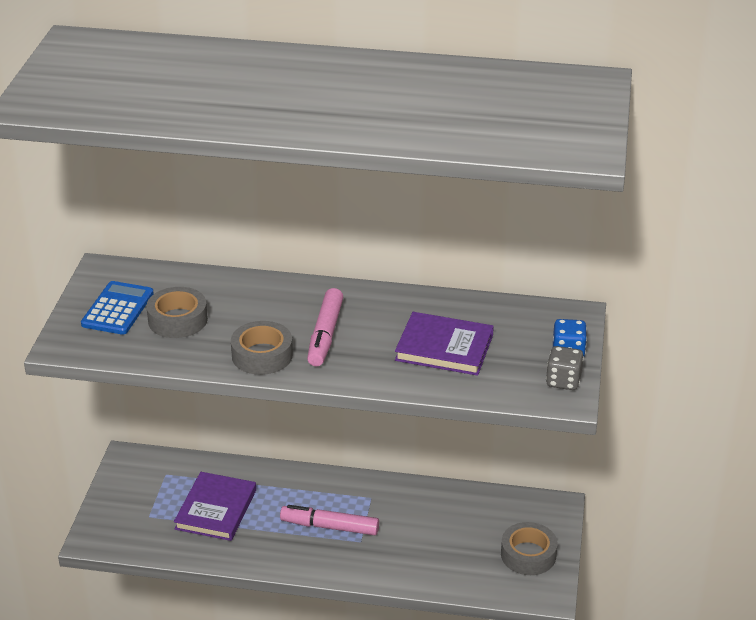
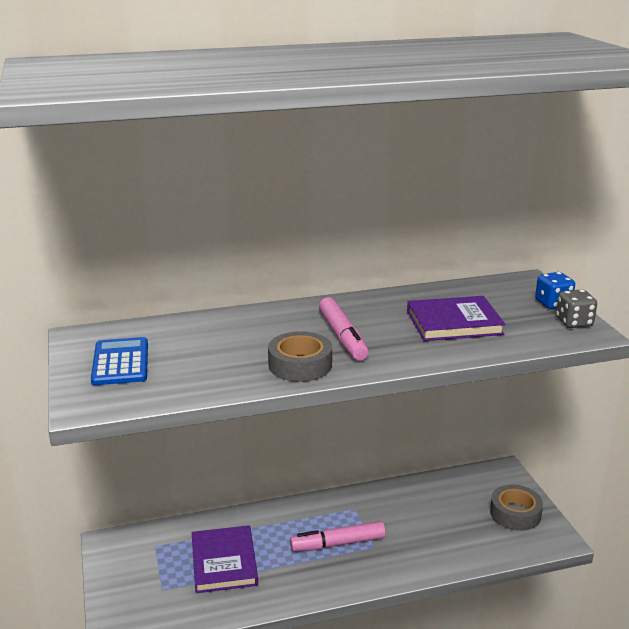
camera: 25 degrees left, 10 degrees down
(177, 320) = (190, 357): grey tape -> none

